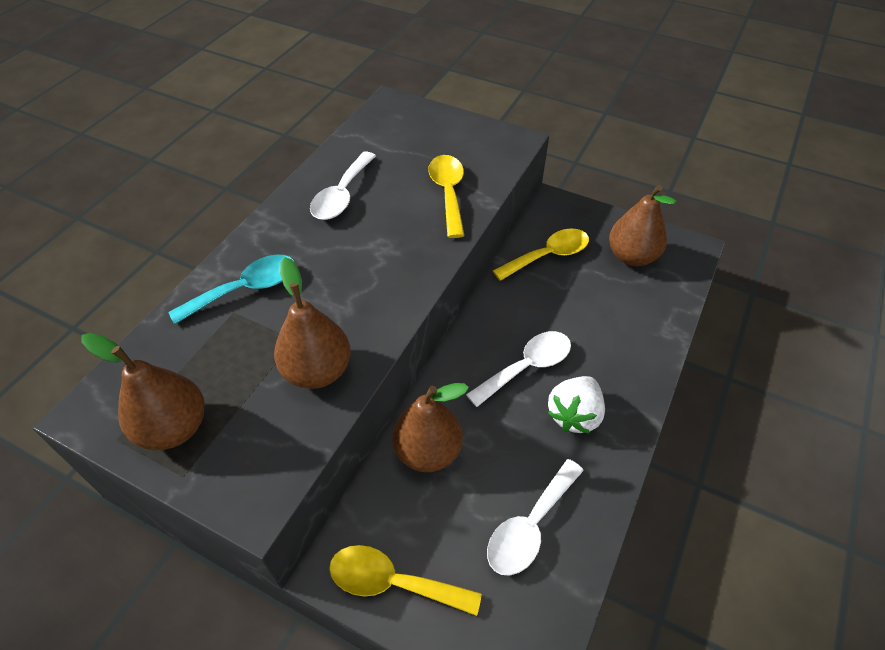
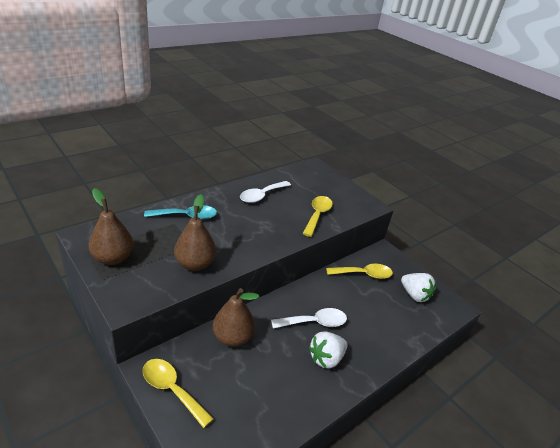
camera: 20 degrees right, 15 degrees down
(530, 526) = (263, 401): white spoon -> none
(632, 256) = (414, 295): brown pear -> white strawberry

